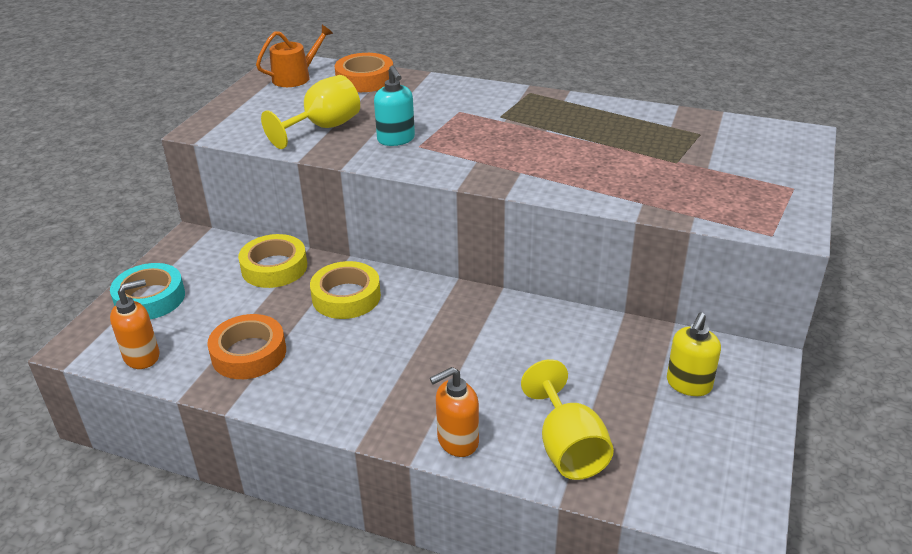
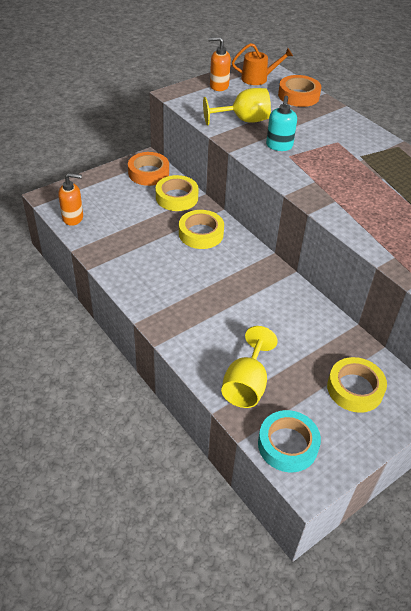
camera: 30 degrees right, 10 degrees up
(150, 298) = (100, 186): turquoise tape -> turquoise tape (287, 445)
(249, 353) = (124, 242): orange tape -> orange tape (148, 173)
(457, 441) = (189, 347): orange soap dispenser -> orange soap dispenser (218, 86)
(688, 384) = (355, 389): yellow soap dispenser -> yellow tape

